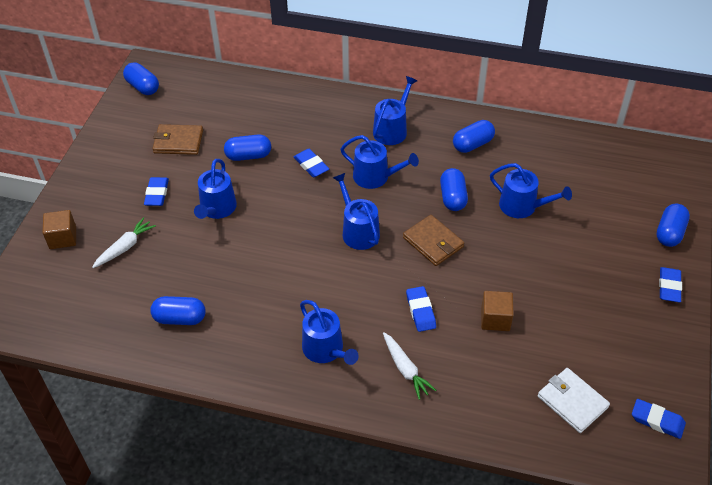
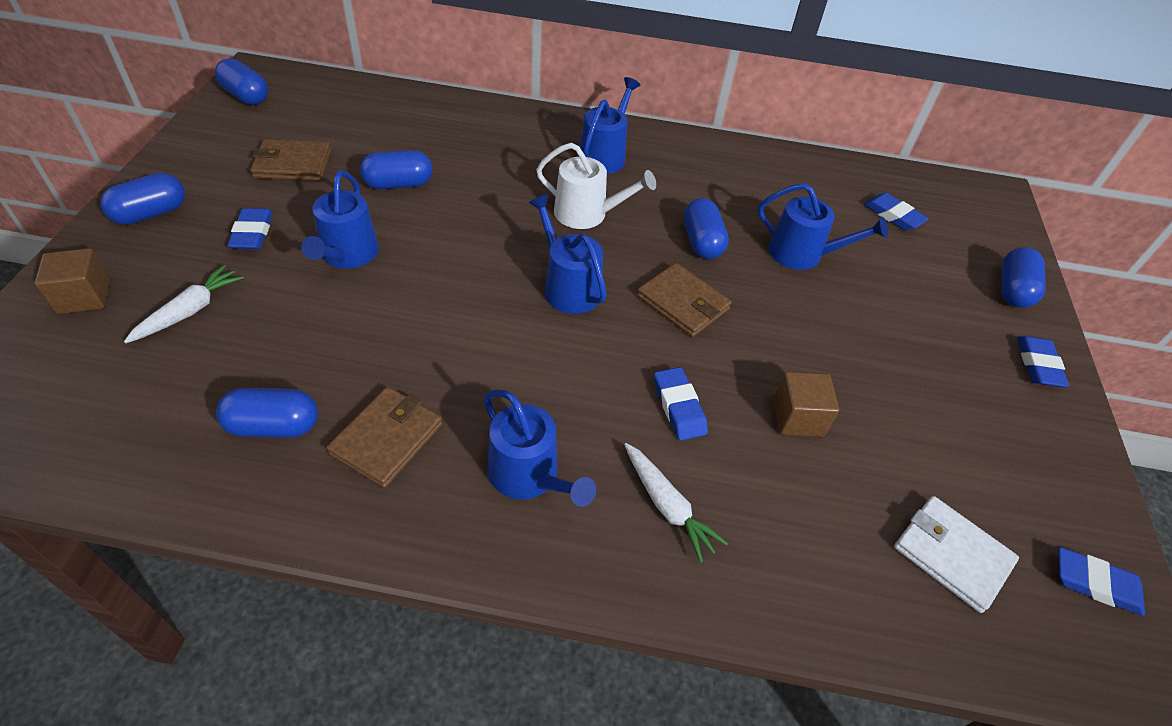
camera: 10 degrees left, 0 degrees up
(244, 327) = (387, 439): none -> brown wallet
(311, 165) = (492, 198): blue eraser -> blue eraser (893, 215)
(375, 177) = (587, 214): blue watering can -> white watering can
(472, 144) = (717, 175): blue capsule -> blue capsule (151, 213)

